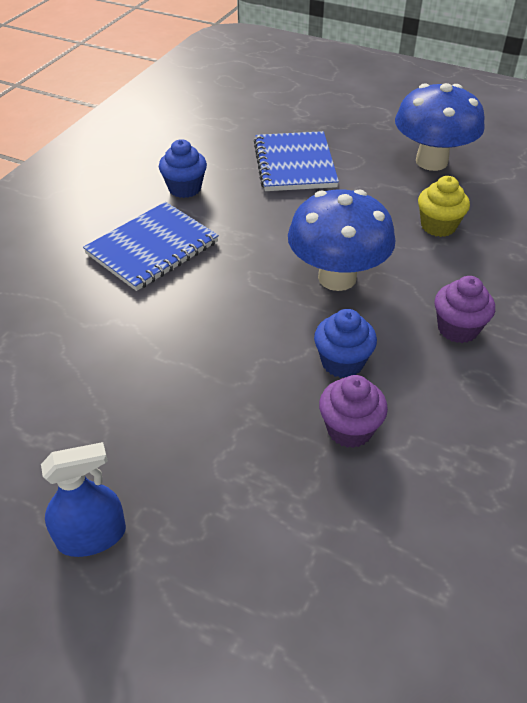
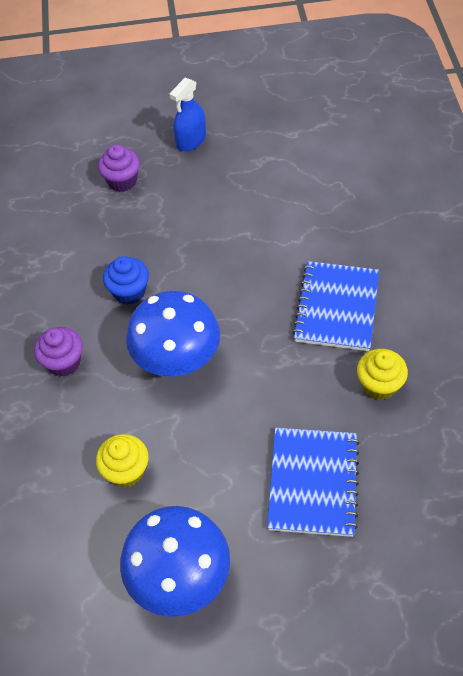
camera: 150 degrees right, 10 degrees up
(185, 188) = (379, 385): blue cupcake -> yellow cupcake
(294, 164) = (313, 483): blue notebook -> blue notebook turned 45 degrees clockwise
(349, 429) = (99, 252): purple cupcake -> purple cupcake (122, 181)

